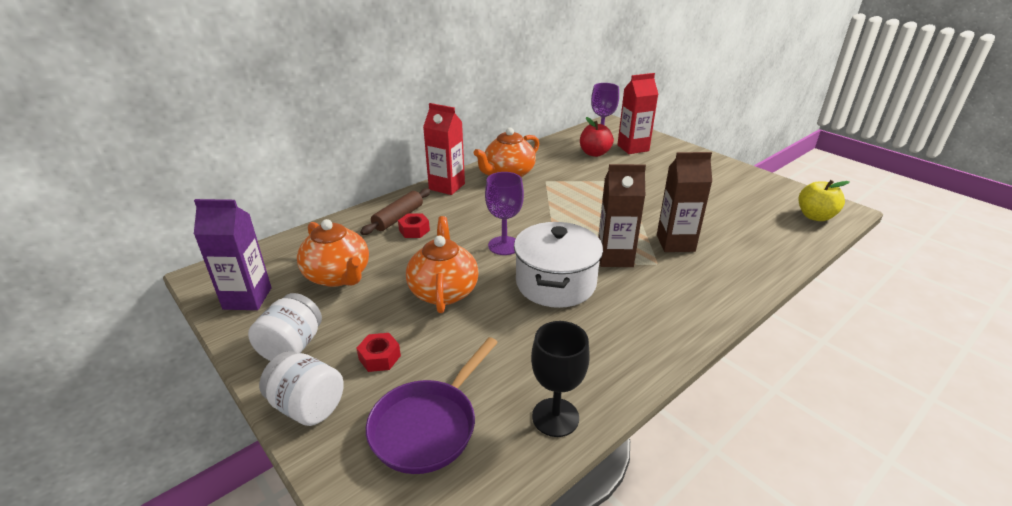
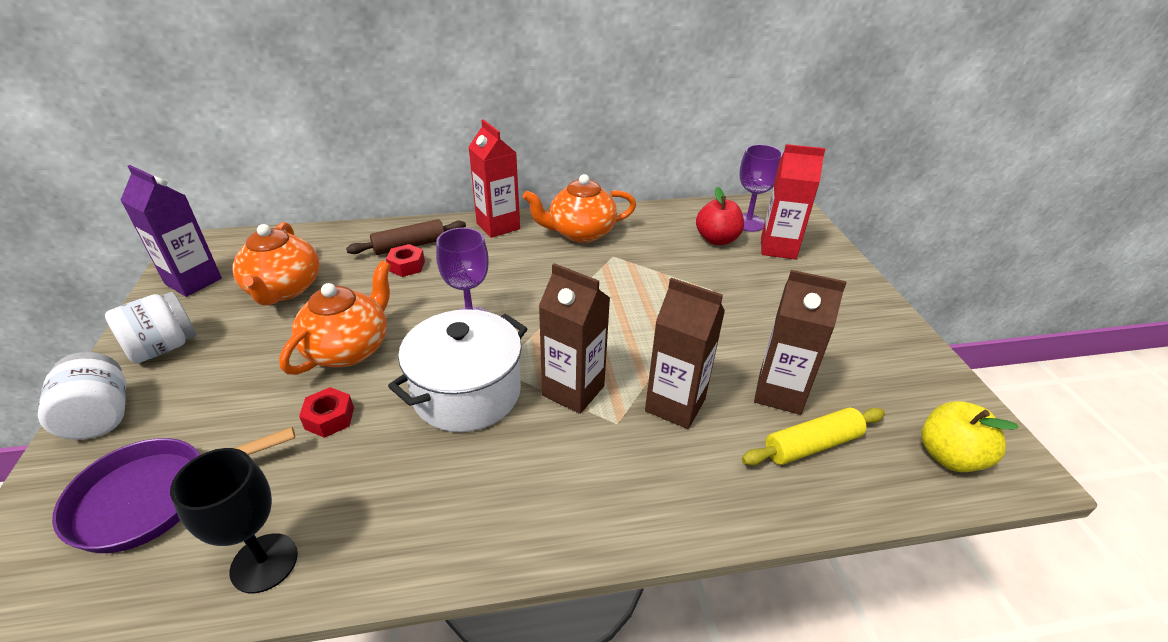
camera: 30 degrees right, 5 degrees up
(379, 357) = (209, 396): red nut -> red nut (329, 418)
(717, 218) = (779, 393): none -> brown carton
(757, 235) = (812, 445): none -> yellow rolling pin

